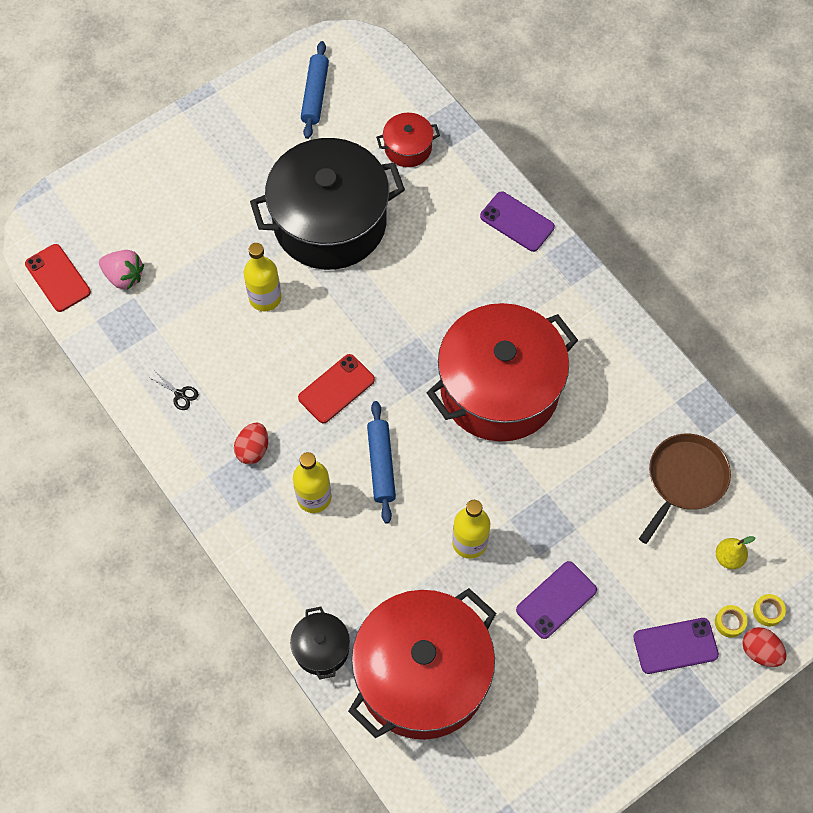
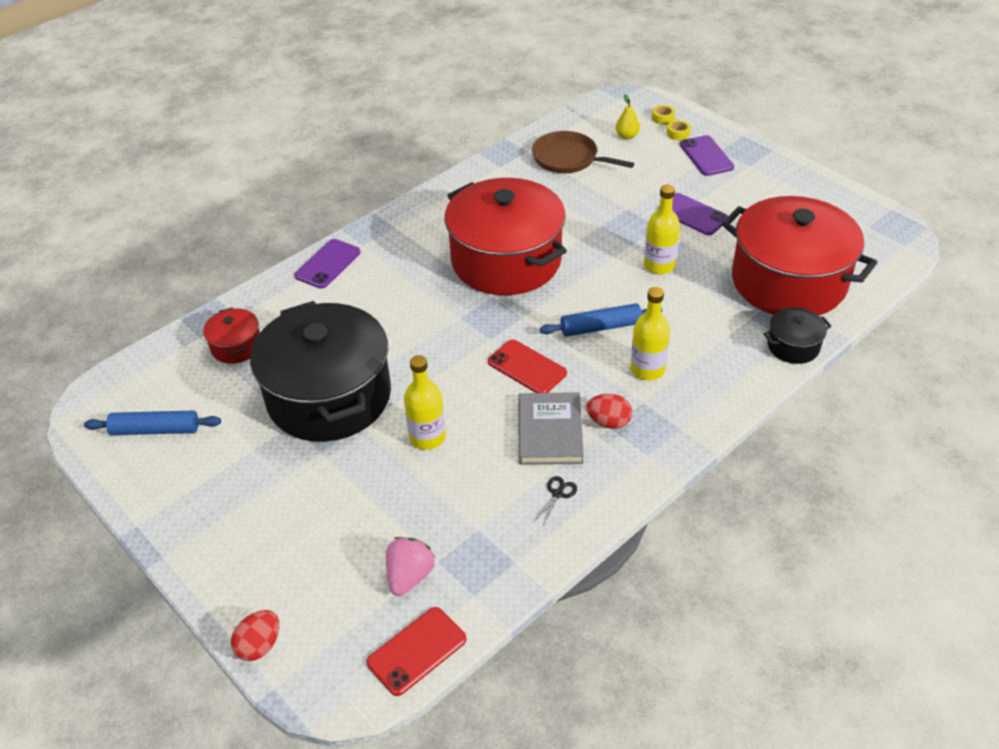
camera: 95 degrees left, 20 degrees down
(251, 398) = (550, 431): none -> grey book
(760, 651) = (694, 120): red egg -> red egg (259, 645)

